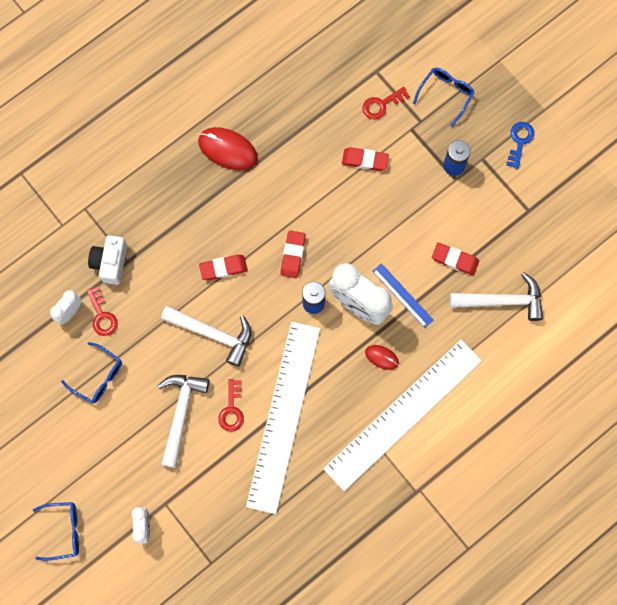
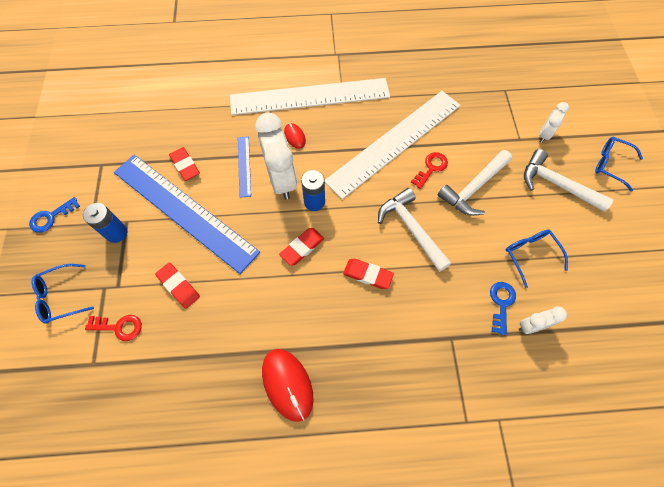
camera: 145 degrees left, 10 degrees down
(102, 316) = (501, 303): red key -> blue key
(110, 263) = (468, 347): white camera -> none
(416, 219) = (184, 211): none -> blue ruler
(502, 301) = (181, 120): white hammer -> white hammer (556, 184)

